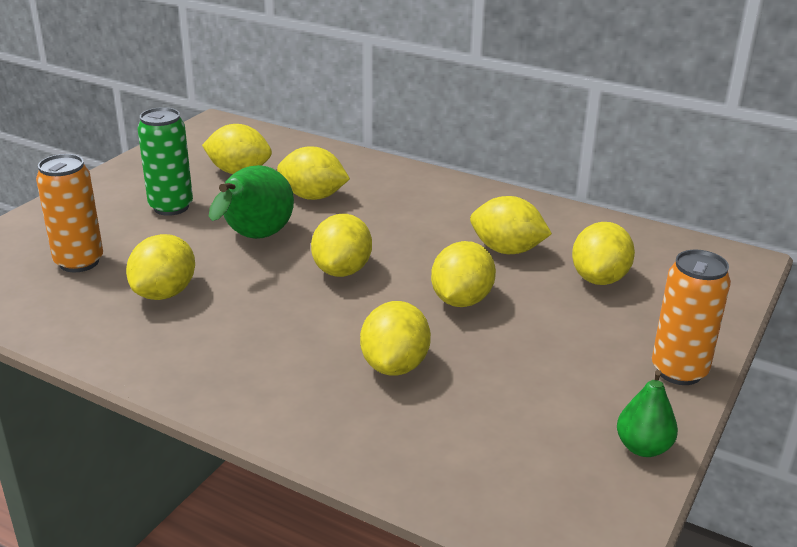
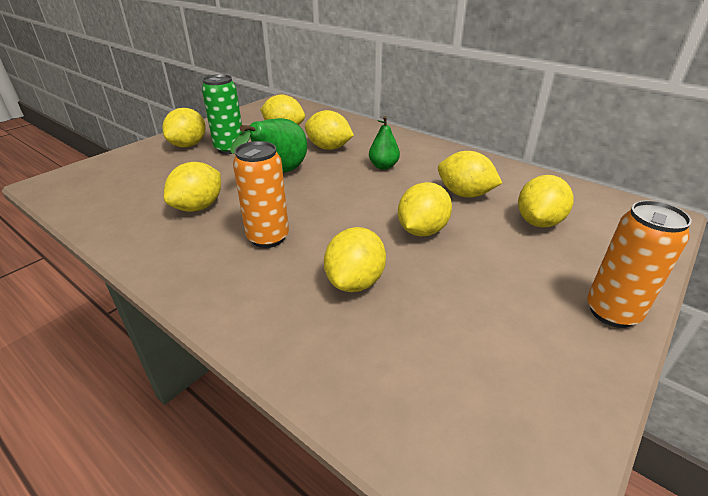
camera: 10 degrees right, 5 degrees up
(79, 262) = (151, 181): orange can -> orange can (268, 238)
(342, 270) = (334, 200): yellow lemon -> yellow lemon (188, 145)
(643, 447) = (578, 393): green pear -> green pear (383, 166)

